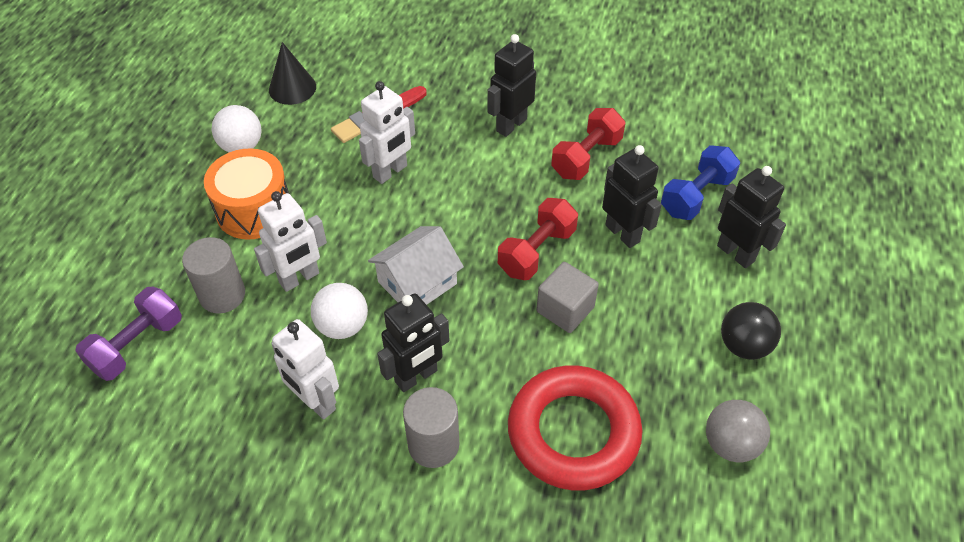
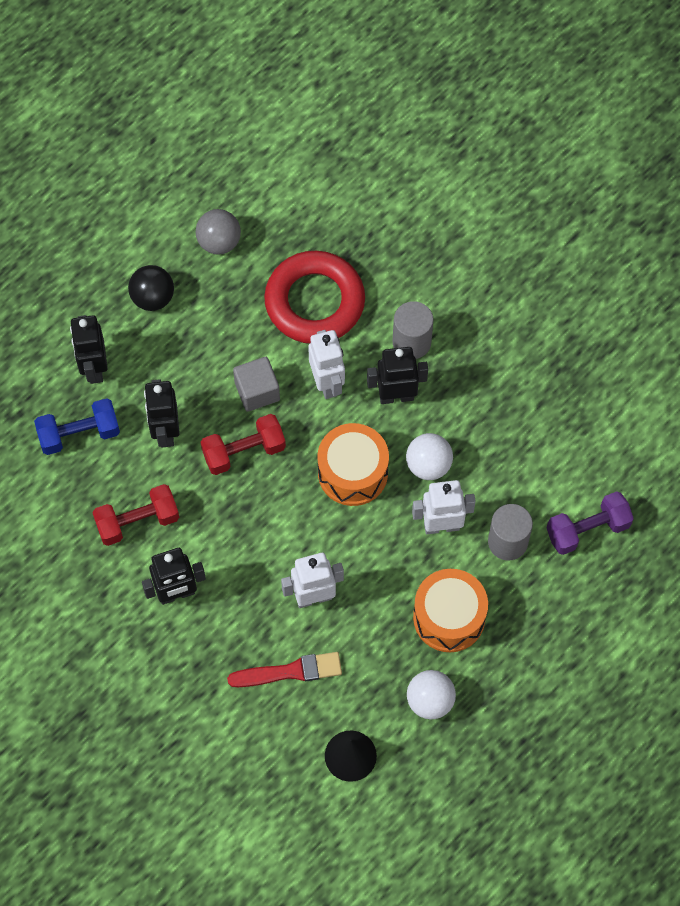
camera: 150 degrees left, 15 degrees up
(315, 402) = (476, 414): white robot -> white robot (327, 383)
(417, 283) = (352, 473): white house -> orange drum

